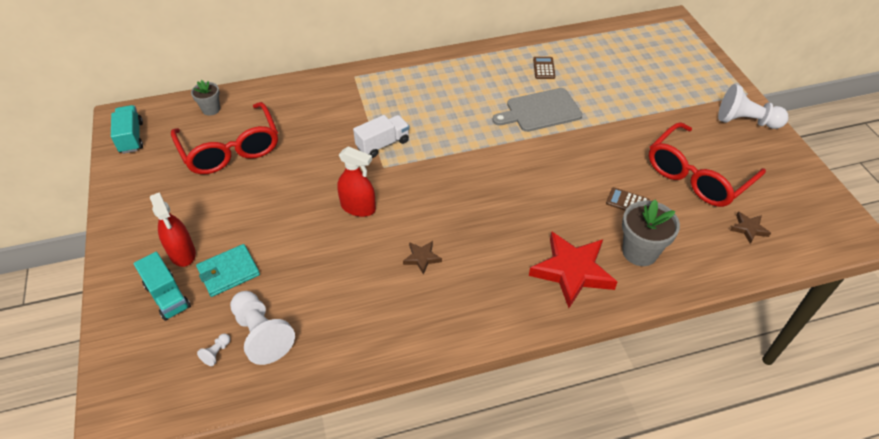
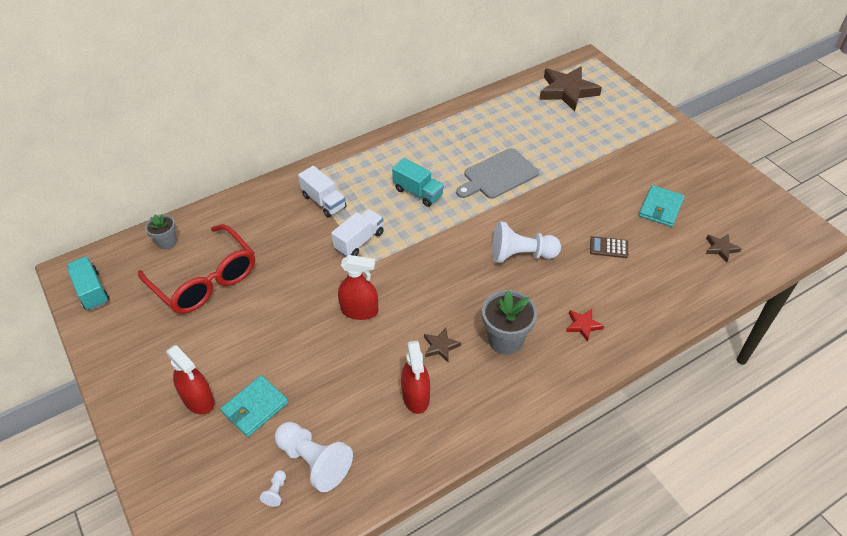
camera: 15 degrees left, 0 degrees up
(167, 296) = (201, 448): turquoise truck -> turquoise truck (418, 192)
(364, 102) = (324, 202): none -> white truck
(380, 299) = (416, 396): none -> red spray bottle
(543, 68) = (486, 131): brown calculator -> none
(572, 271) = (583, 325): red star -> red star, size x0.46
(639, 252) = (636, 292): grey flower pot -> grey flower pot (505, 340)
(641, 45) = (567, 91): none -> brown star
(697, 175) = (661, 208): red glasses -> turquoise wallet
(745, 121) = (684, 147): white pawn -> white pawn (521, 255)

